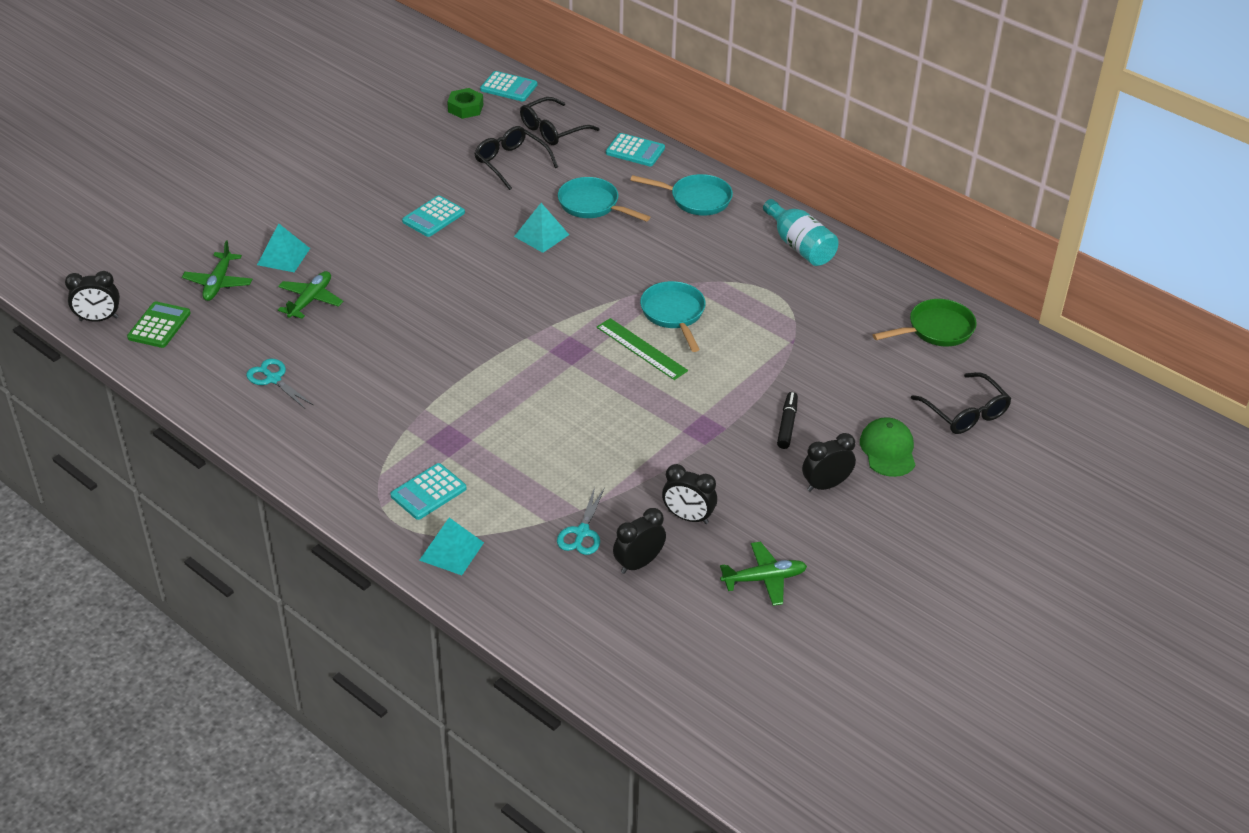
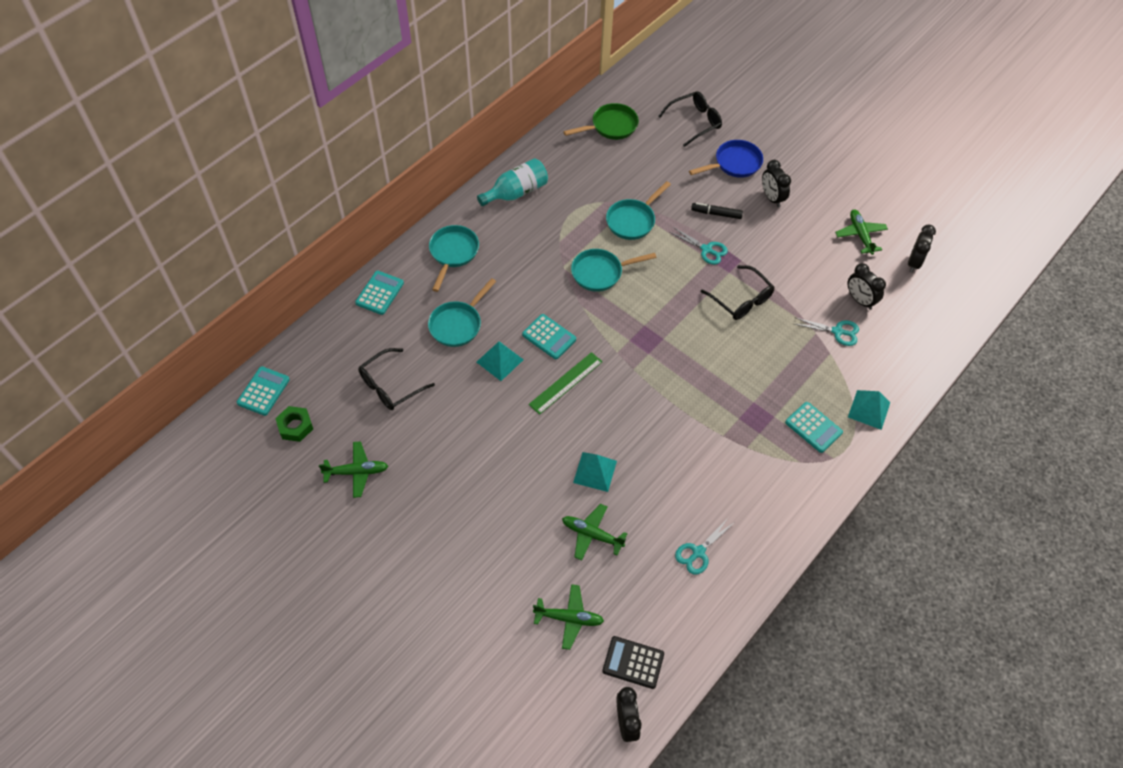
camera: 90 degrees left, 15 degrees up
(159, 325) = (633, 662): green calculator -> black calculator
(283, 256) = (528, 565): turquoise pyramid -> turquoise pyramid (595, 471)
(408, 146) = (357, 472): none -> green plane
(433, 217) = (471, 444): turquoise calculator -> turquoise calculator (549, 337)
(552, 130) = (341, 354): black glasses -> black glasses (741, 300)
(641, 349) = (642, 294): green ruler -> green ruler (565, 383)
(688, 517) = (813, 272): black clock -> black clock (914, 262)
(720, 411) = (706, 249): none -> turquoise scissors
(764, 344) = (632, 220): none -> turquoise pan
(888, 450) = (734, 164): green cap -> blue pan
(936, 330) = (611, 126): green pan -> green pan turned 90 degrees clockwise

